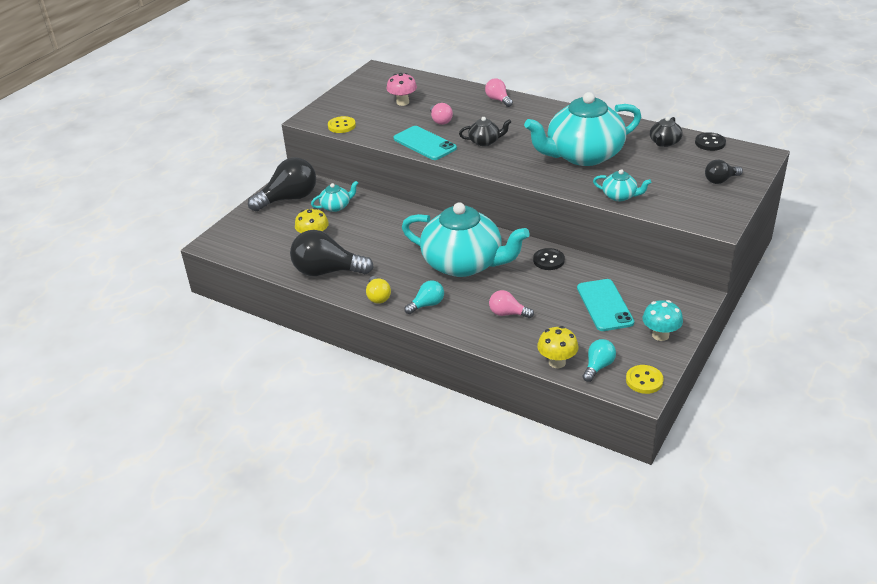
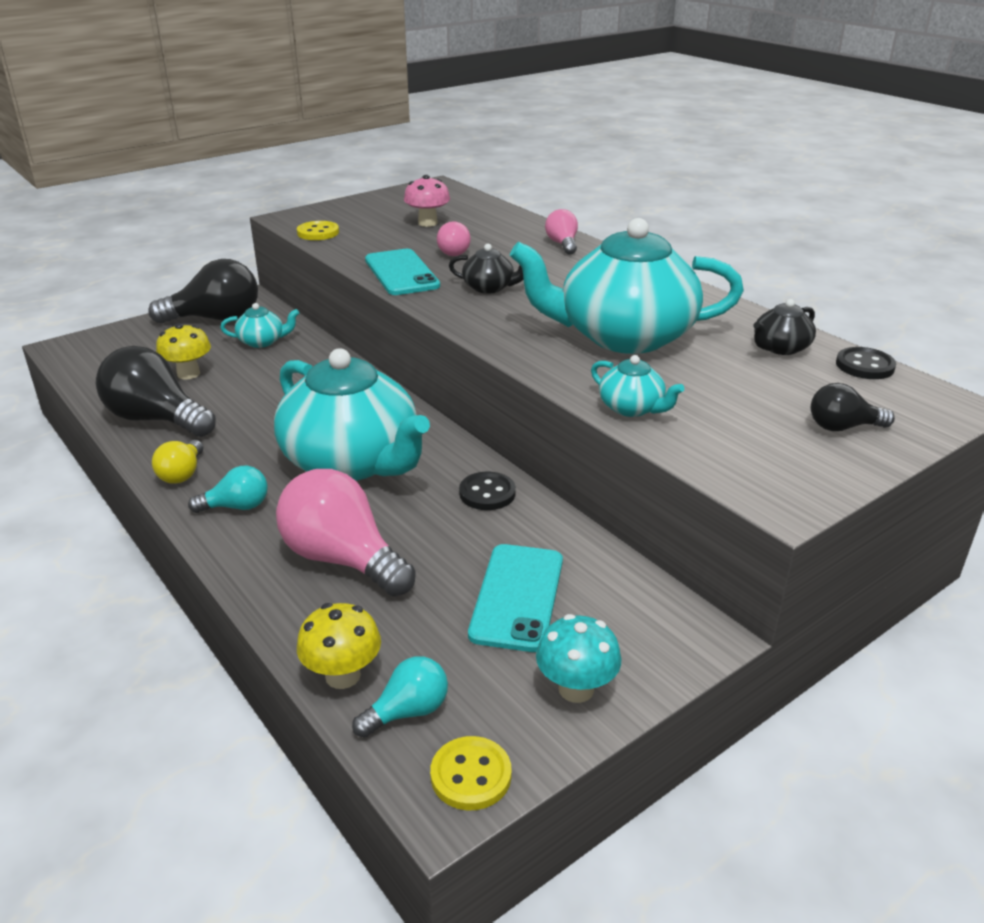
camera: 20 degrees right, 5 degrees down
(508, 313) = (343, 559): pink light bulb -> pink light bulb, size x1.92

